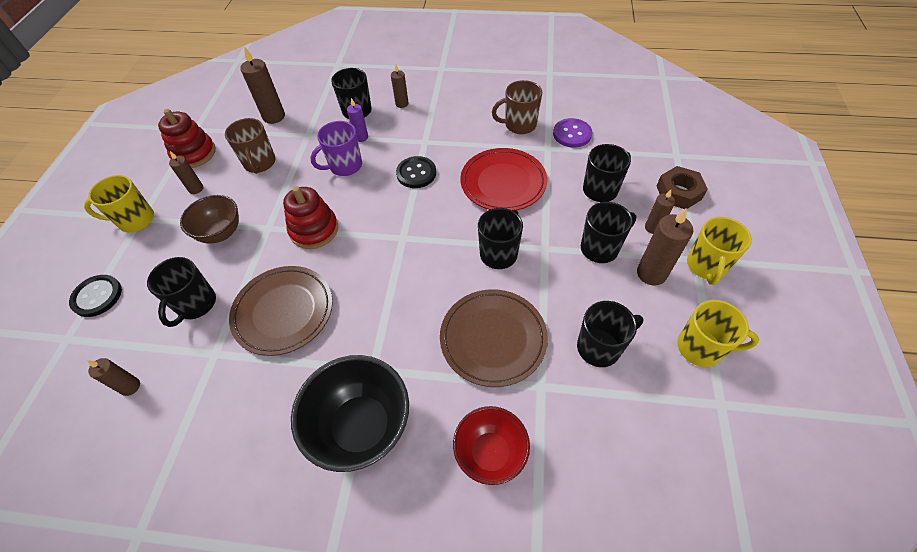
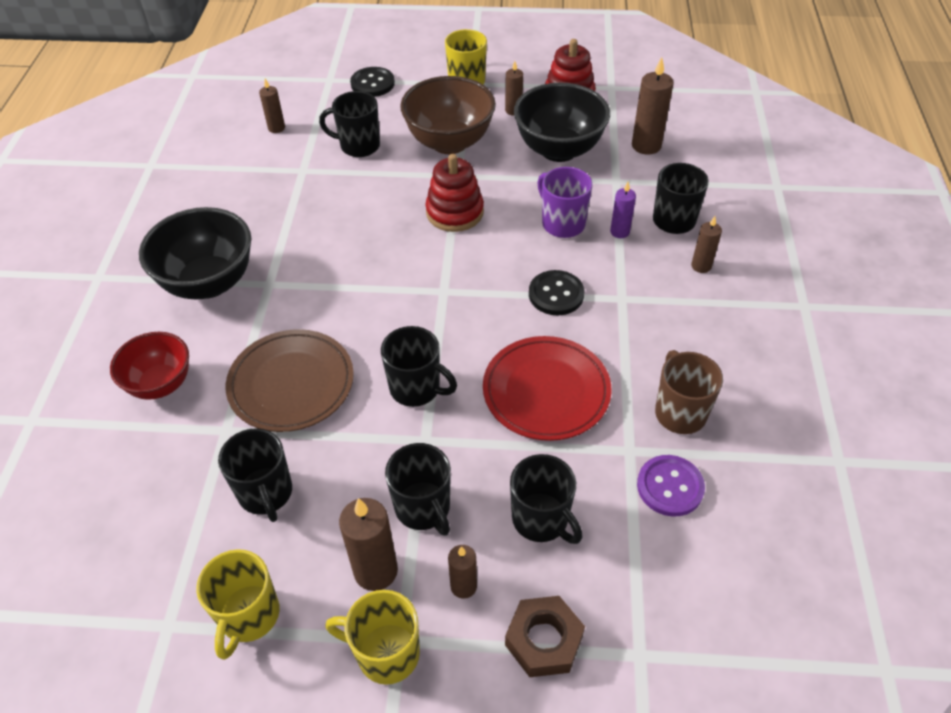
camera: 85 degrees right, 5 degrees down
(221, 233) = (449, 142): brown bowl -> brown bowl, size x1.55
(260, 163) = (559, 150): brown mug -> black bowl
(283, 312) = (344, 207): brown plate -> none

